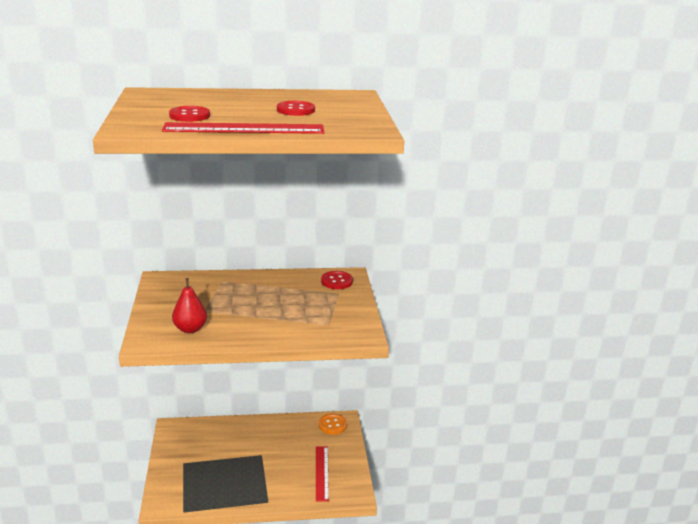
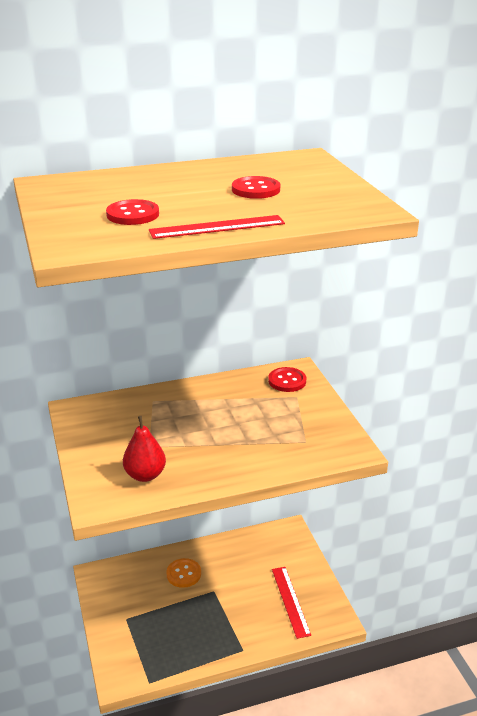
camera: 10 degrees left, 5 degrees up
(244, 129) = (217, 227): red ruler -> red ruler, size x0.66
(332, 425) = (280, 538): orange button -> orange button (183, 574)

